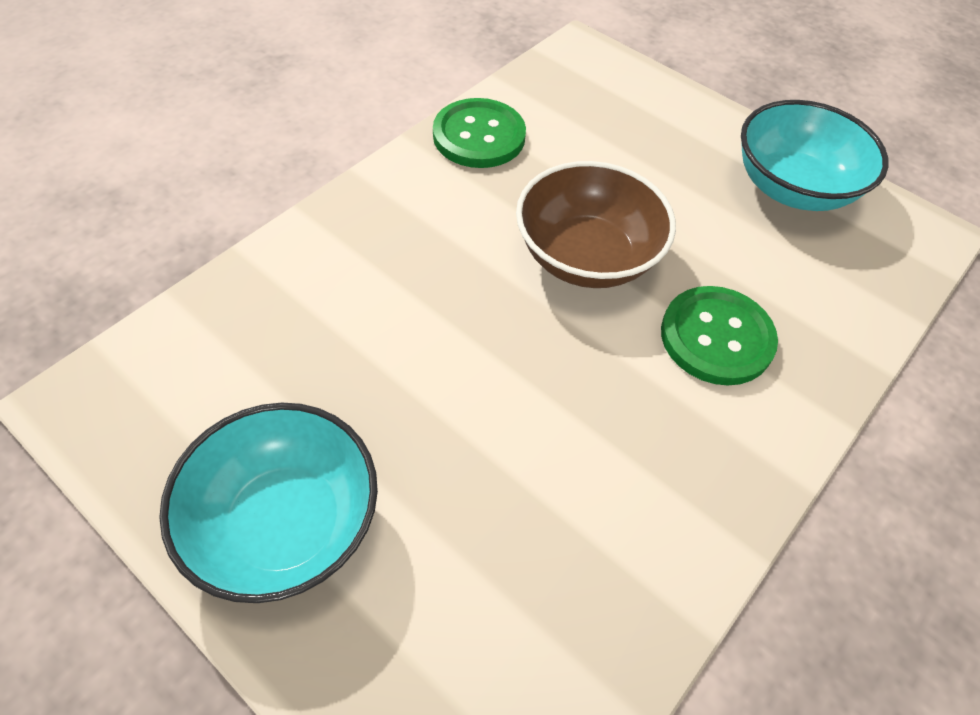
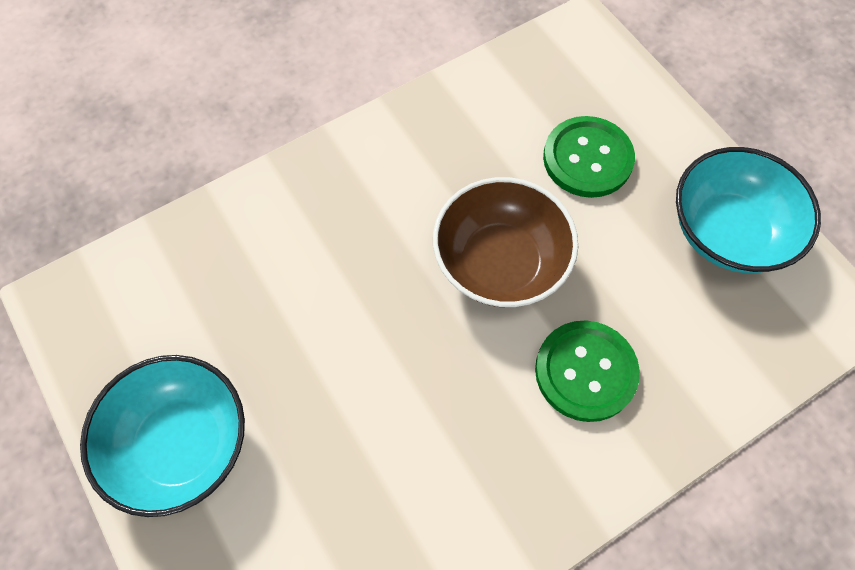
camera: 20 degrees right, 10 degrees up
(479, 136) = (448, 113): green button -> green button (587, 159)

